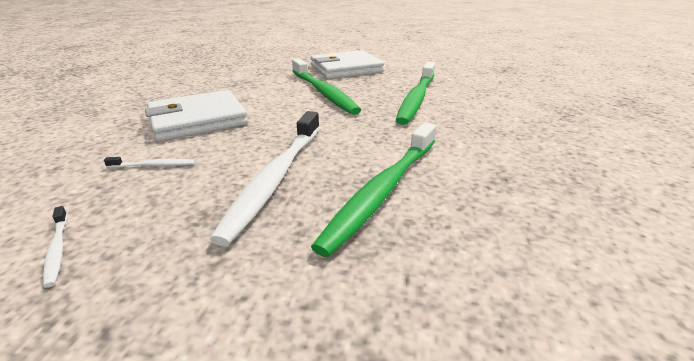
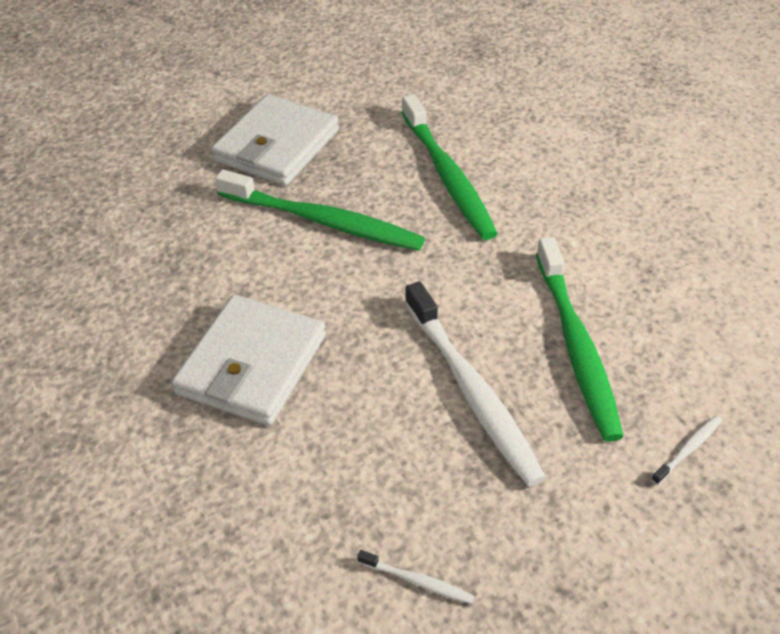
camera: 40 degrees left, 15 degrees up
(154, 165) = (331, 456): white toothbrush -> white toothbrush (688, 449)

